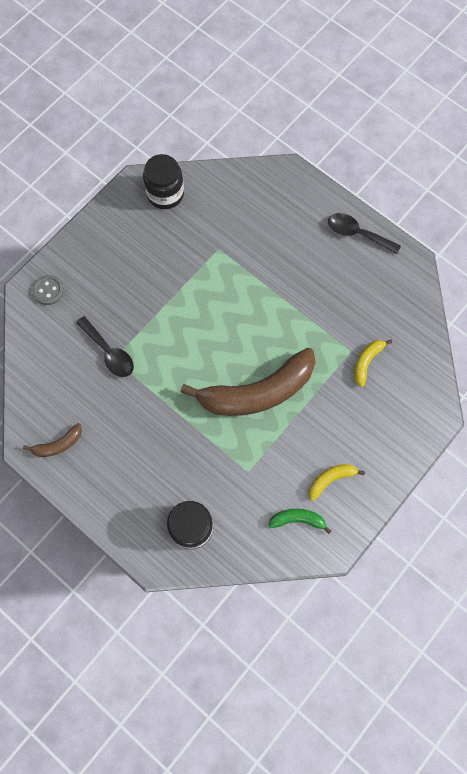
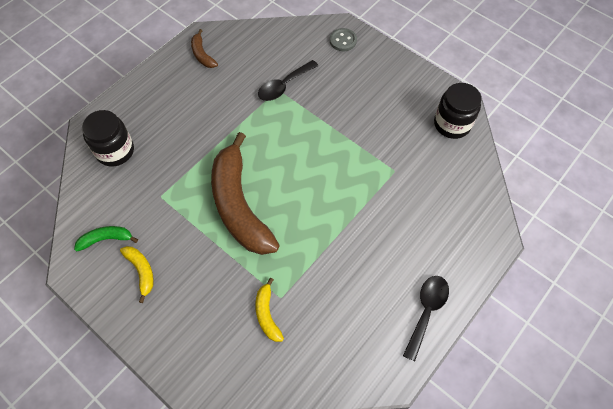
camera: 90 degrees right, 10 degrees down
(297, 520) = (106, 239): green banana -> green banana turned 105 degrees counterclockwise
(366, 362) = (267, 314): yellow banana -> yellow banana turned 135 degrees counterclockwise

